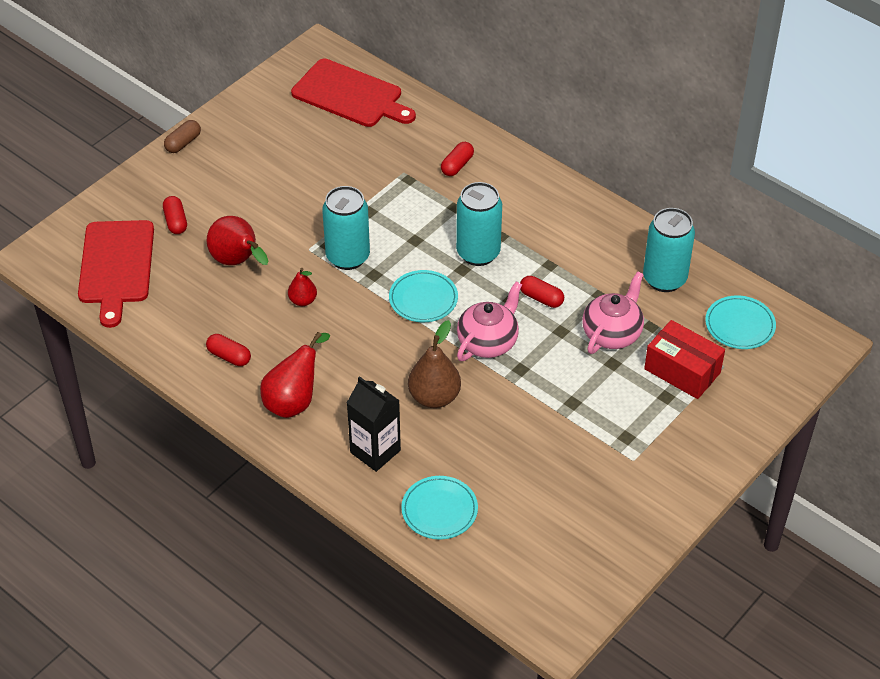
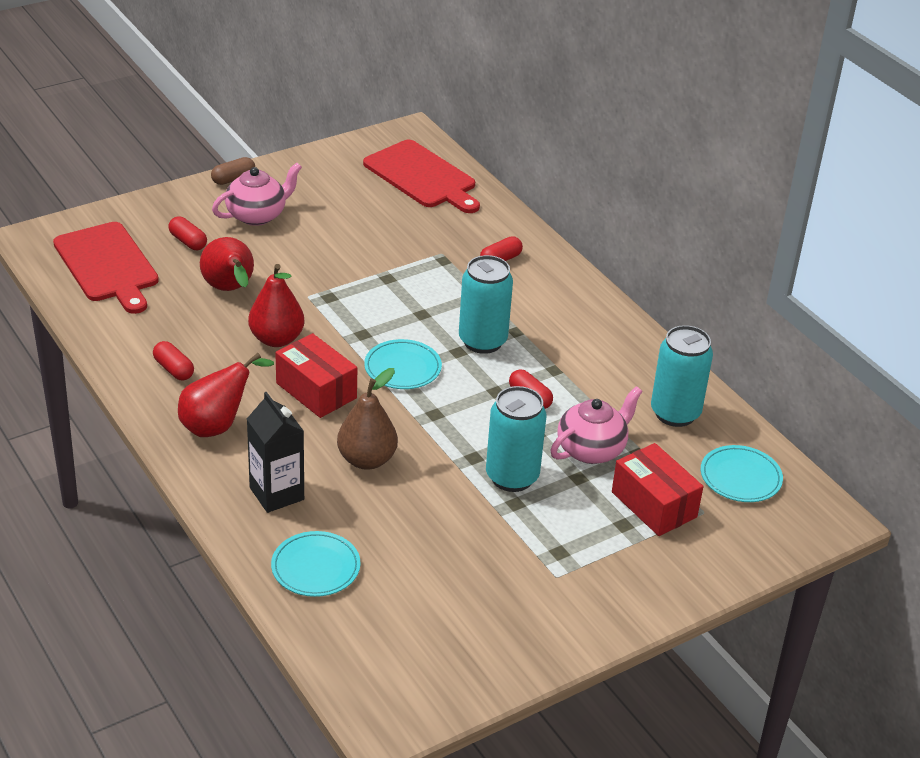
camera: 15 degrees right, 10 degrees down
(116, 266) = (108, 265): red cutting board -> red cutting board turned 45 degrees counterclockwise
(175, 221) = (188, 242): red capsule -> red capsule turned 45 degrees counterclockwise
(303, 301) = (276, 339): red pear -> red pear, size x1.73
(348, 257) = (344, 312): turquoise can -> turquoise can (512, 477)
(361, 342) = (316, 390): none -> red box
(488, 342) = (451, 423): pink teapot -> pink teapot (257, 215)

